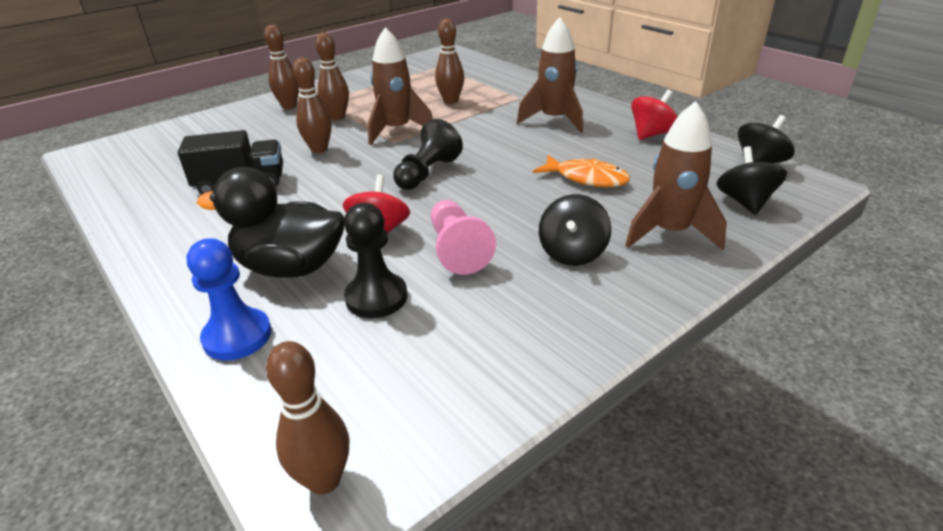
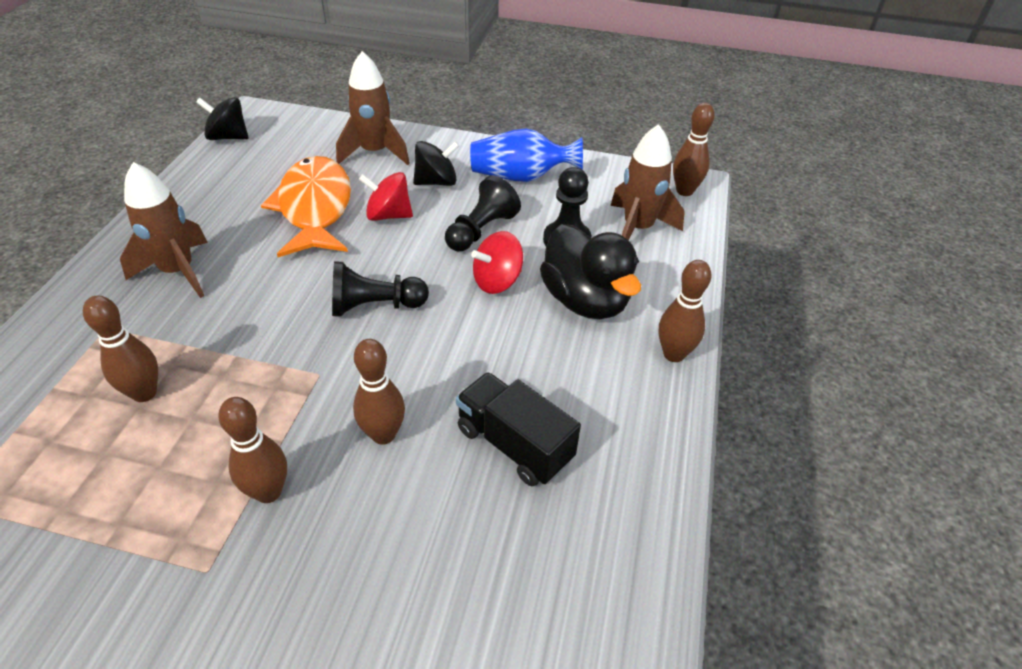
camera: 130 degrees left, 10 degrees up
(237, 336) = (664, 277): blue pawn -> none
(289, 106) = (253, 605): brown bowling pin -> brown bowling pin (674, 354)
(397, 130) = (281, 392): brown rocket -> brown rocket (638, 229)
(457, 250) = (481, 230): pink pawn -> black pawn
(526, 319) = (521, 176): none -> blue vase
(586, 178) = (315, 208): orange fish -> orange fish, size x1.68
(651, 134) = (189, 199): red spinning top -> red spinning top (388, 215)
(745, 202) = (304, 133): black spinning top -> none

